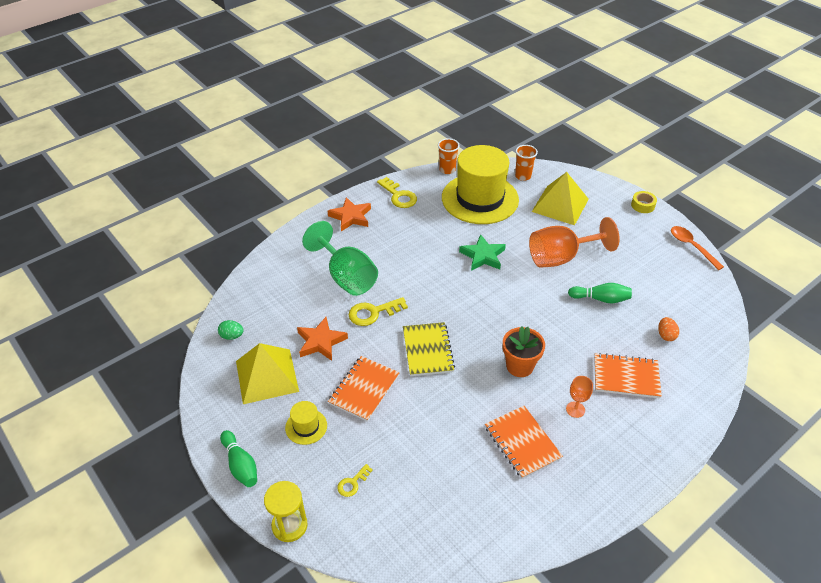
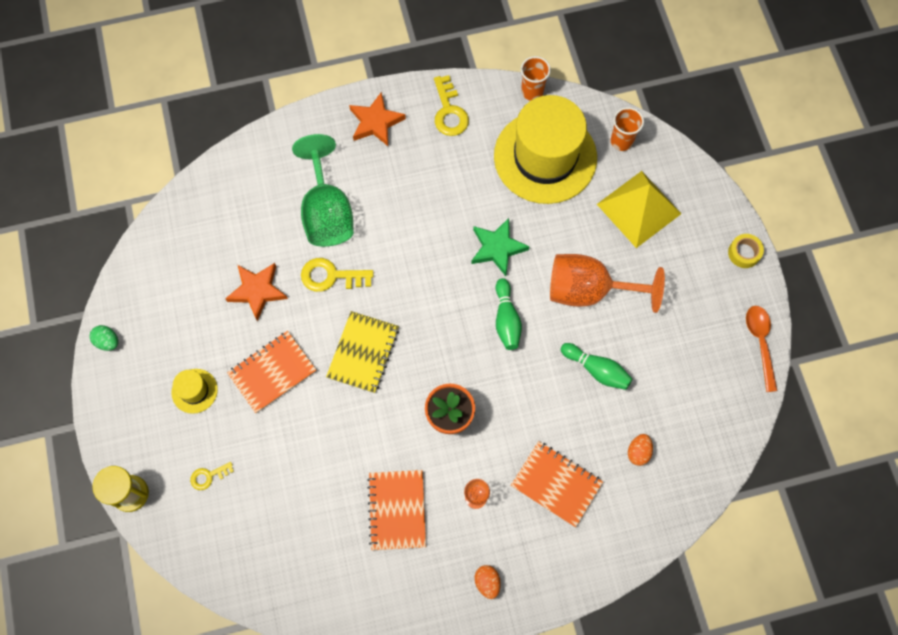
camera: 25 degrees right, 25 degrees up
(232, 336) = (170, 242): green egg -> green egg (108, 341)
(240, 465) = (114, 406): green bowling pin -> green bowling pin (506, 319)
(266, 376) = (183, 310): yellow pyramid -> none
(625, 463) = (487, 582): none -> orange egg

